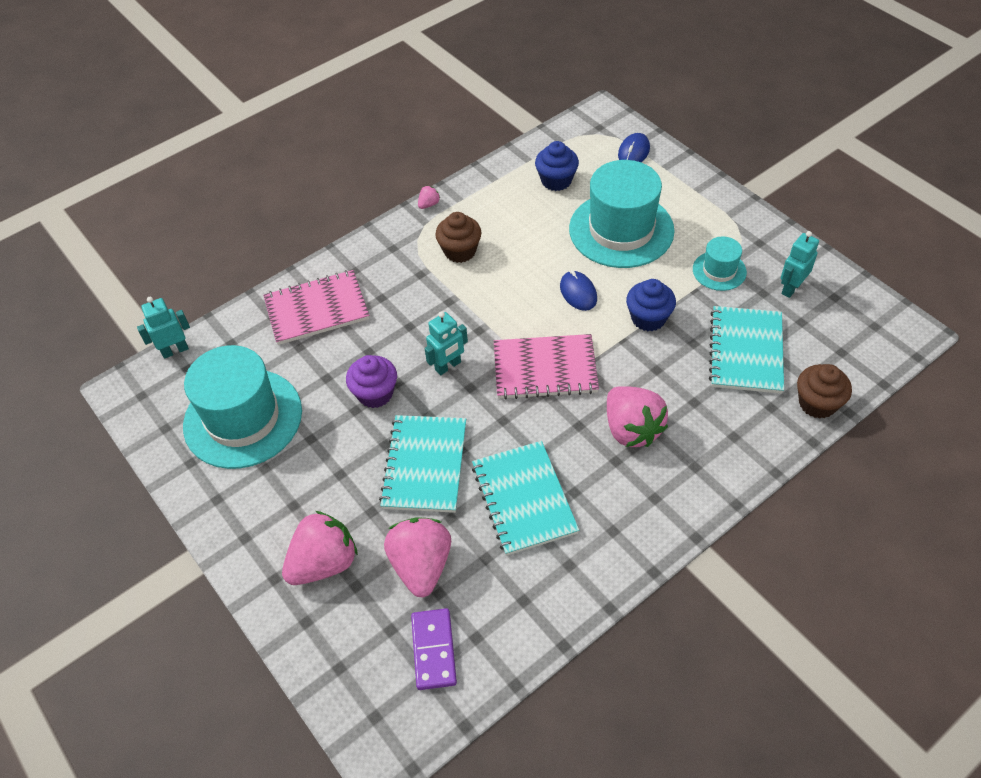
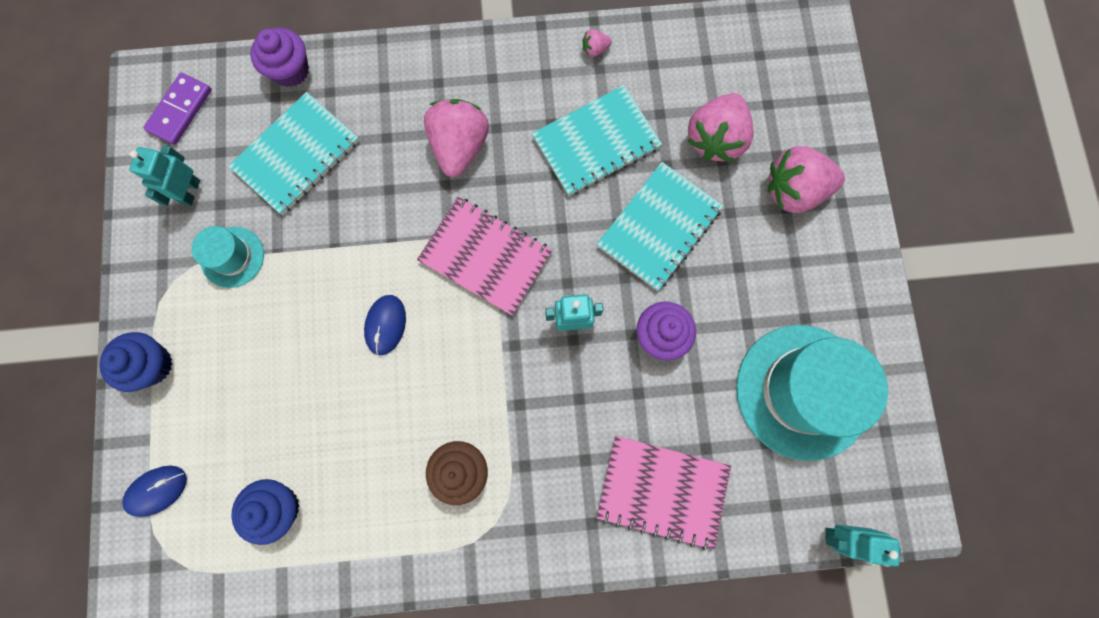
camera: 150 degrees left, 25 degrees up
(429, 204) = (446, 575): pink strawberry -> pink strawberry (595, 49)
(433, 650) = (744, 69): purple domino -> purple domino (180, 111)
(524, 499) = (596, 143): turquoise notebook -> turquoise notebook turned 45 degrees clockwise
(621, 230) = (275, 378): turquoise hat -> none
(648, 318) = (347, 248): blue cupcake -> blue cupcake (152, 365)
(791, 288) = (190, 192): turquoise robot -> turquoise robot turned 120 degrees clockwise
(817, 403) = (290, 70): brown cupcake -> purple cupcake

